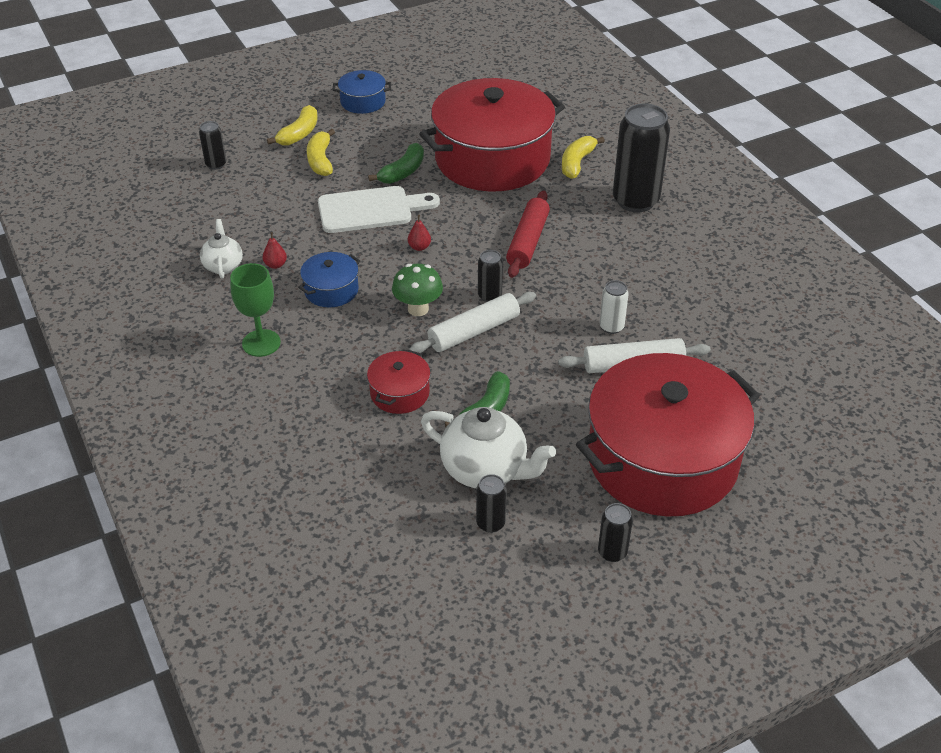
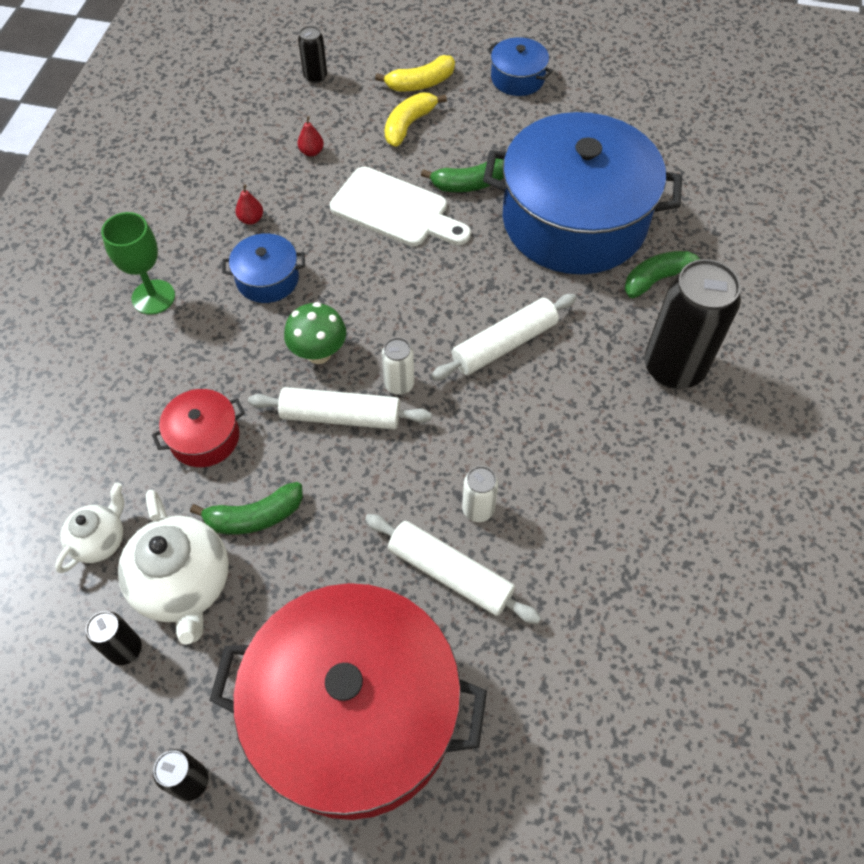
camera: 40 degrees right, 15 degrees up
(223, 266) = (209, 192): white teapot -> white teapot (100, 540)
(419, 247) = (394, 282): red pear -> red pear (311, 152)
(489, 296) = (399, 384): black can -> white can
(492, 159) = (574, 220): red pot -> blue pot
(528, 242) = (504, 345): red rolling pin -> white rolling pin
(577, 163) = (659, 279): yellow banana -> green banana

